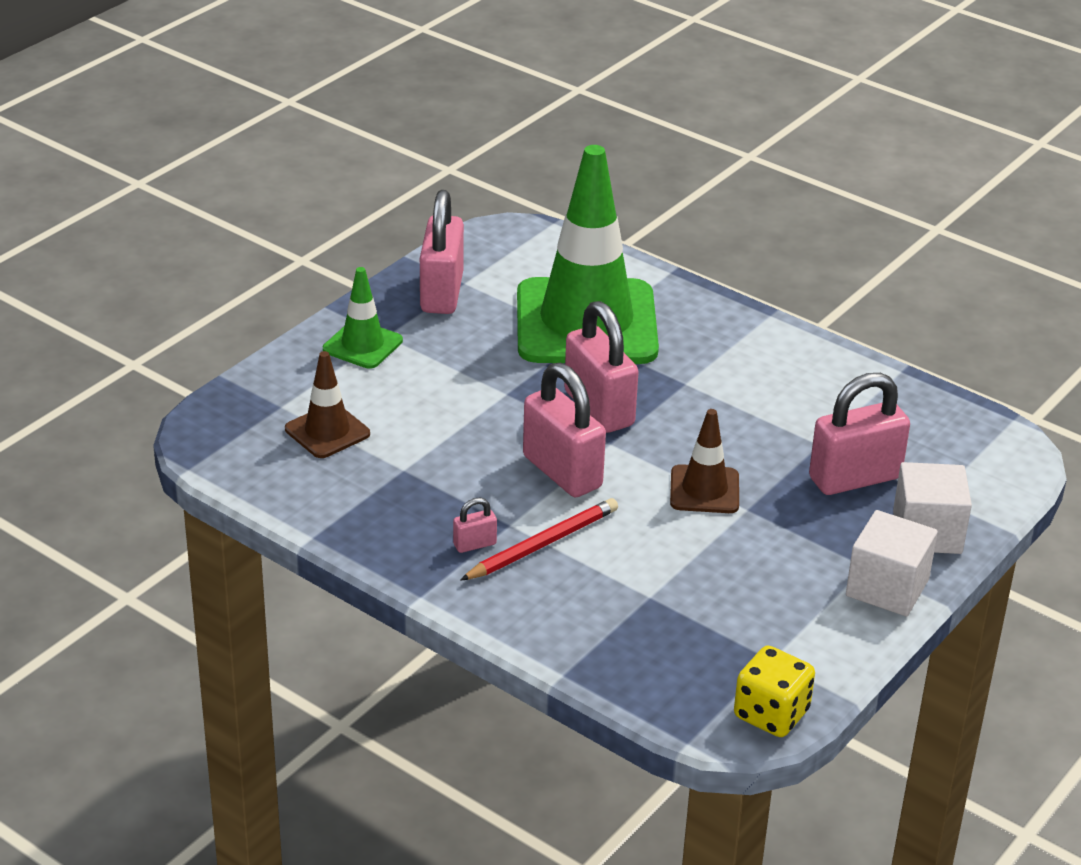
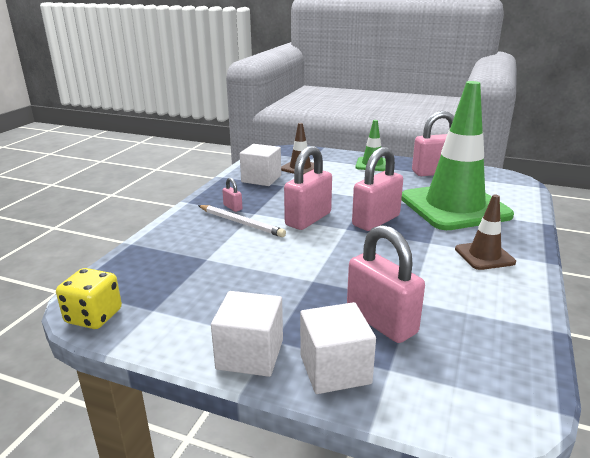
camera: 75 degrees right, 10 degrees down
(356, 489) = (261, 179): none -> white cube
(542, 544) = (241, 223): red pencil -> white pencil
(704, 490) = (322, 262): brown traffic cone -> brown traffic cone (484, 256)

